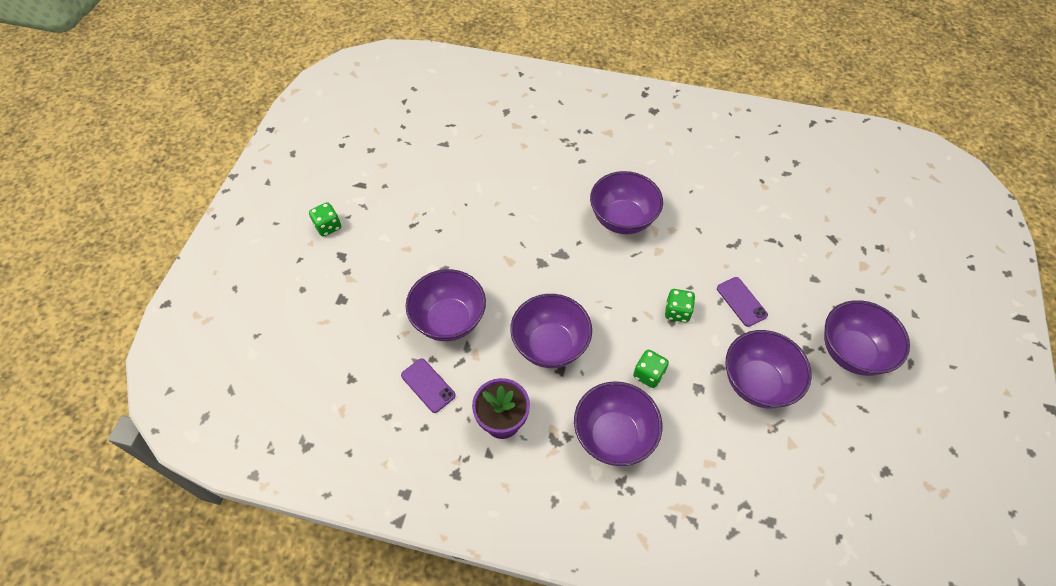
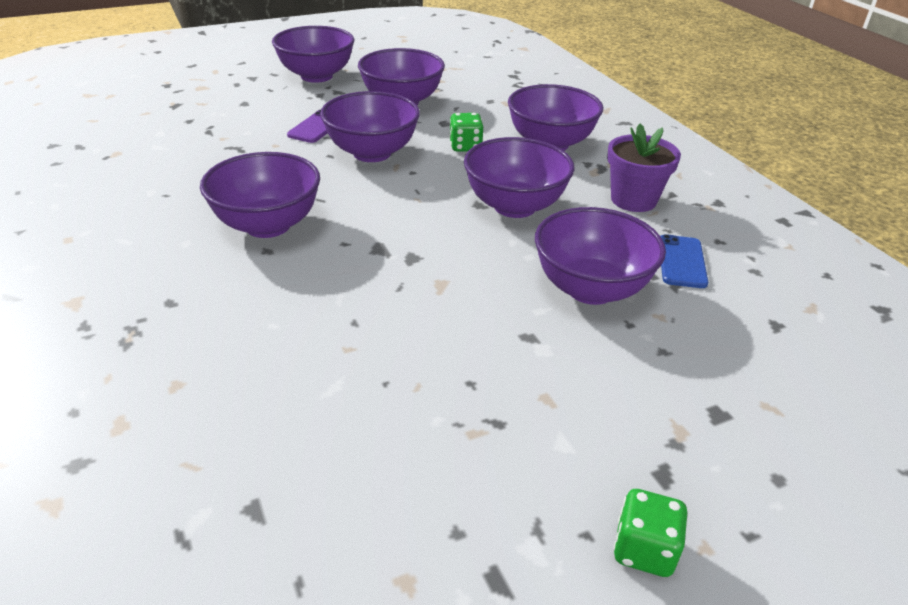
camera: 130 degrees left, 20 degrees down
(428, 385) = (681, 262): purple phone -> blue phone
(677, 312) = (372, 153): green dice -> purple bowl

